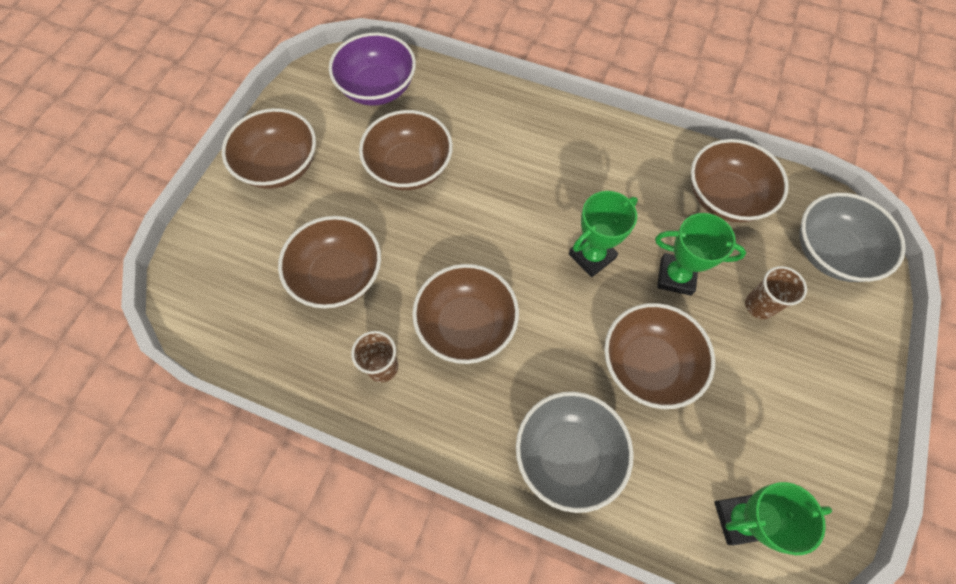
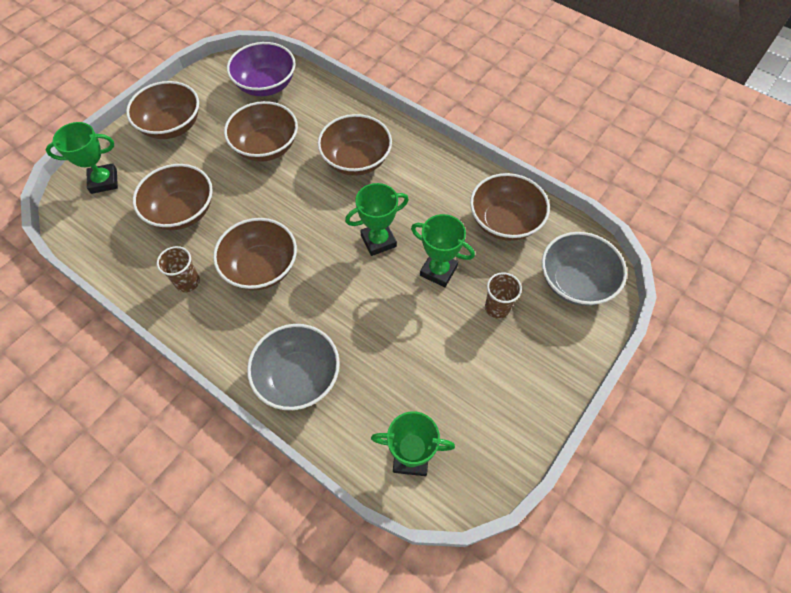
camera: 15 degrees right, 5 degrees down
(221, 259) = (104, 181): none -> green trophy
(648, 365) = (388, 329): brown bowl -> brown bowl (356, 160)

